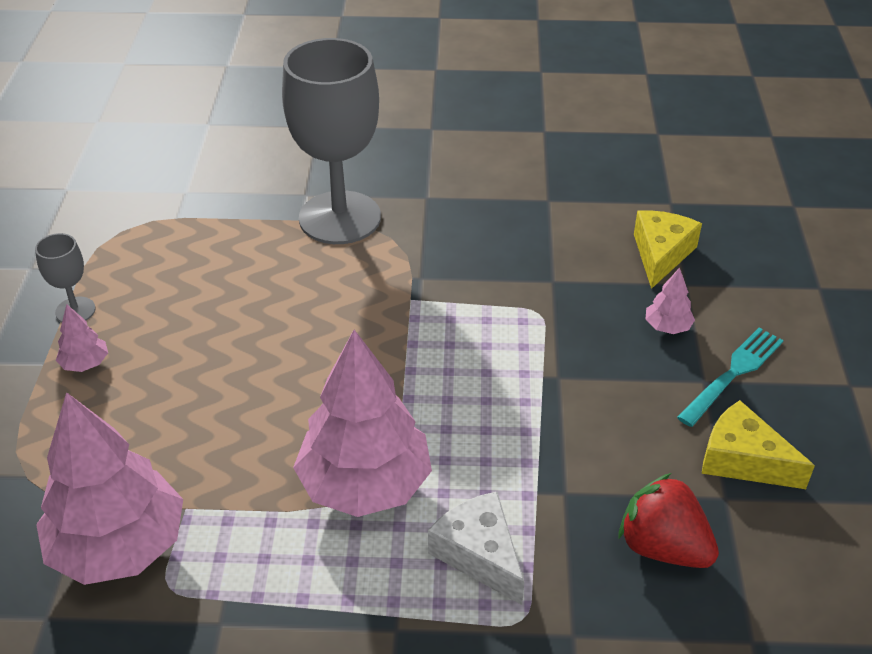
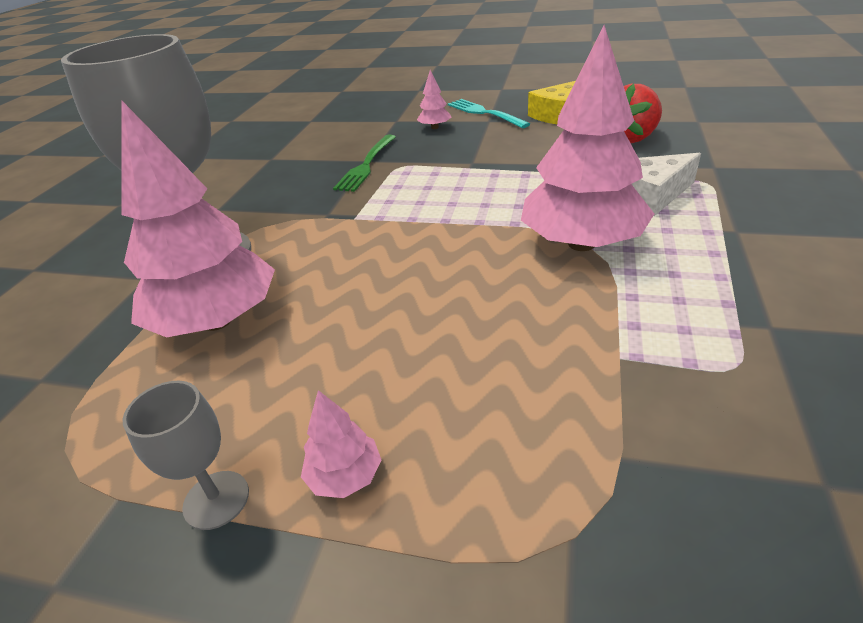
camera: 75 degrees left, 5 degrees down
(119, 546) = (688, 414): pink tree -> pink tree (217, 320)
(540, 283) = (366, 165): none -> green fork
(661, 254) = (361, 126): yellow cheese -> none

